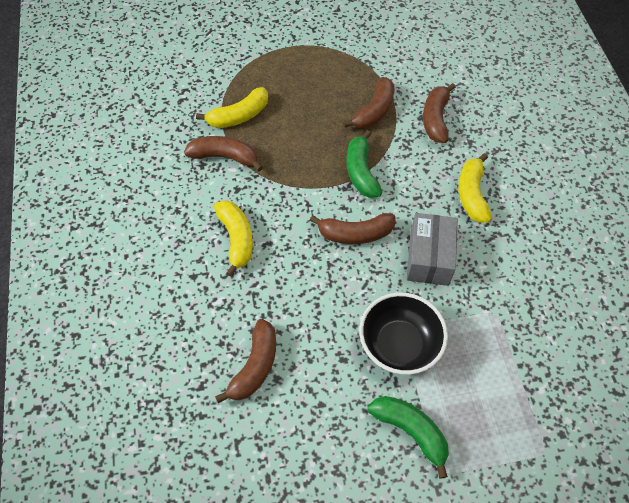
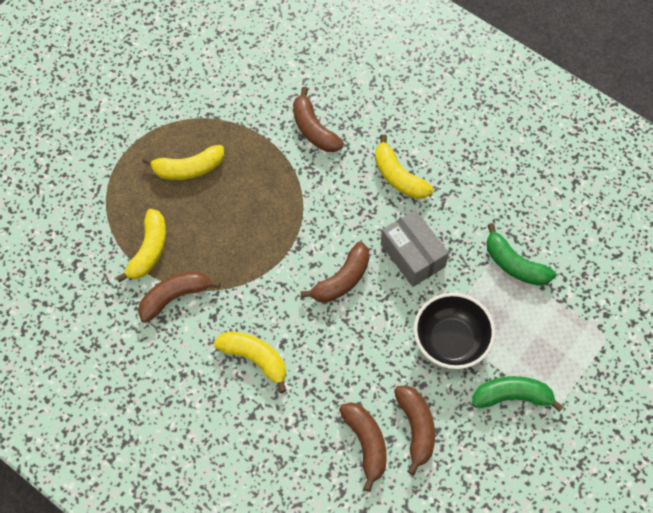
camera: 40 degrees left, 5 degrees up
(318, 84) = (188, 169): none -> yellow banana
(361, 172) = (298, 223): green banana -> green banana (514, 264)
(374, 111) = (258, 159): brown banana -> brown banana (416, 428)

